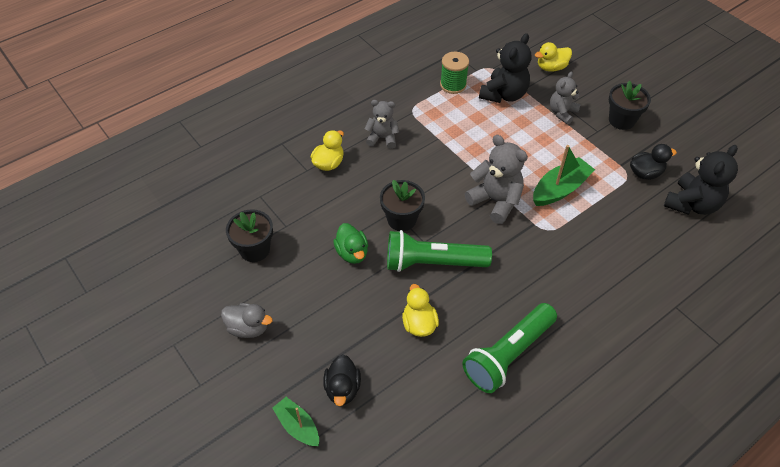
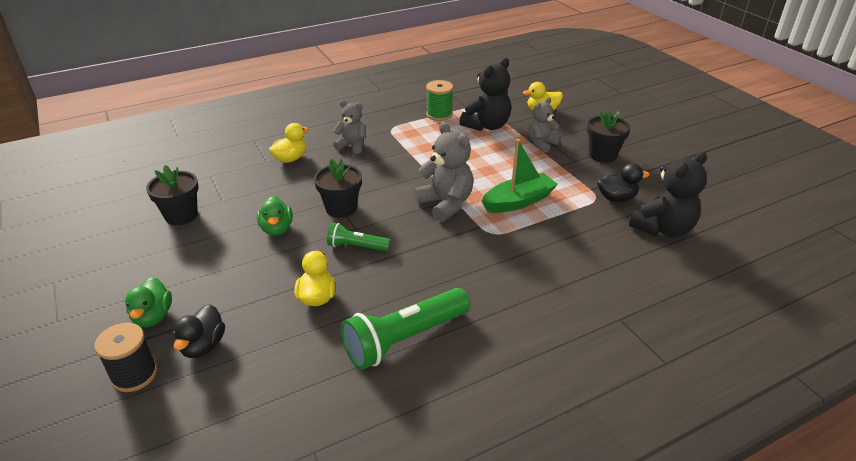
camera: 10 degrees right, 15 degrees down
(248, 328) = (136, 278): grey duck -> none
(284, 366) = (153, 316): none -> green duck
(298, 426) = (134, 374): green boat -> black spool
(432, 263) = (356, 246): green flashlight -> green flashlight, size x0.55

